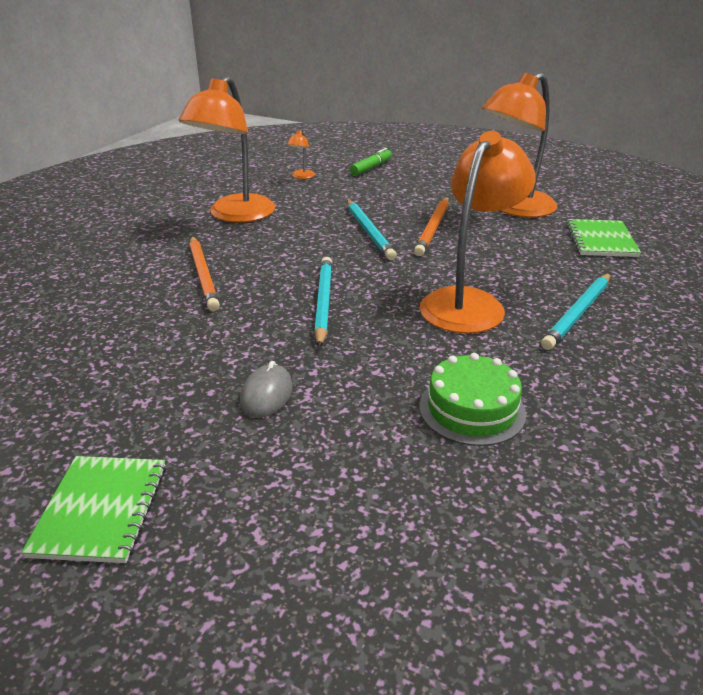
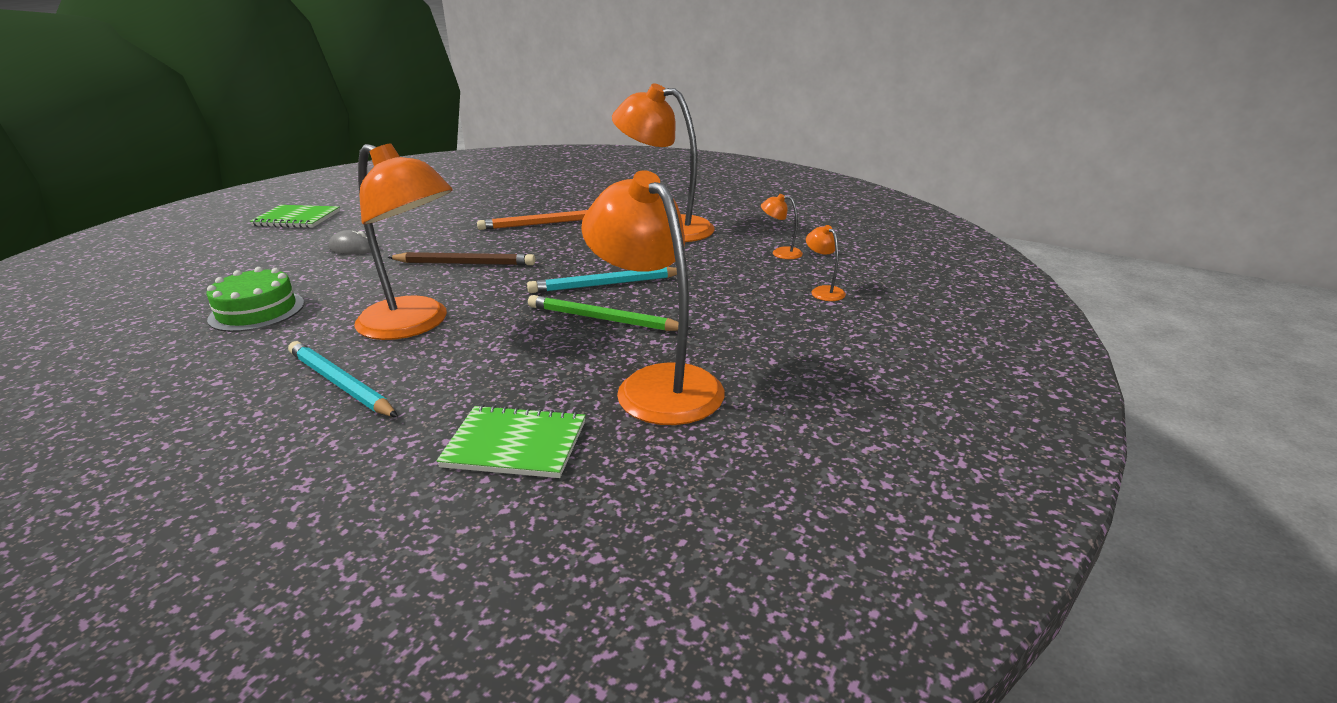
camera: 95 degrees right, 5 degrees down
(323, 303) = (464, 263): turquoise pencil -> brown pencil
(371, 168) = (823, 291): green marker -> orange lamp
(433, 228) = (604, 319): orange pencil -> green pencil

